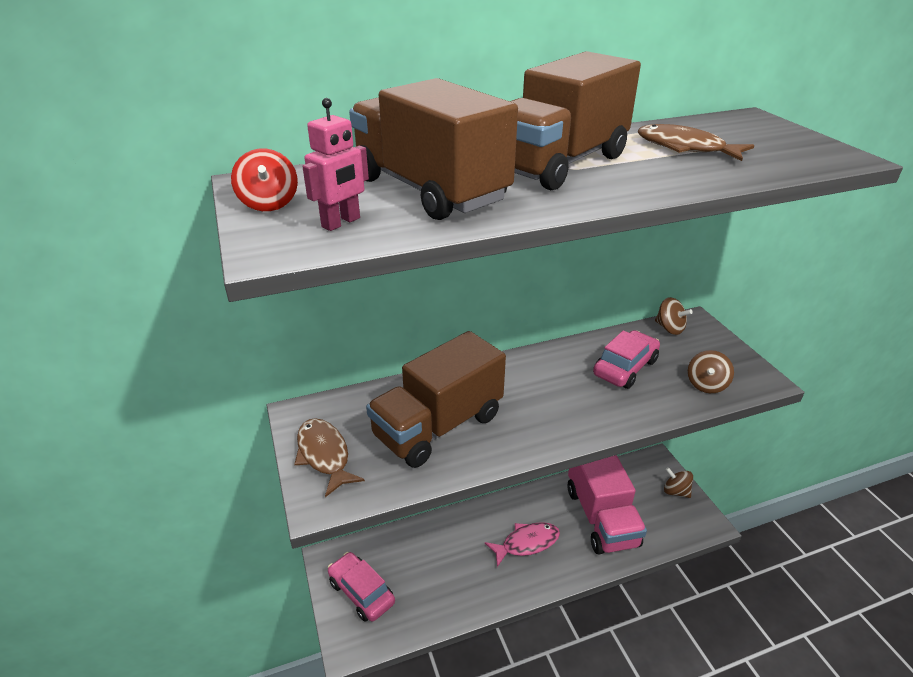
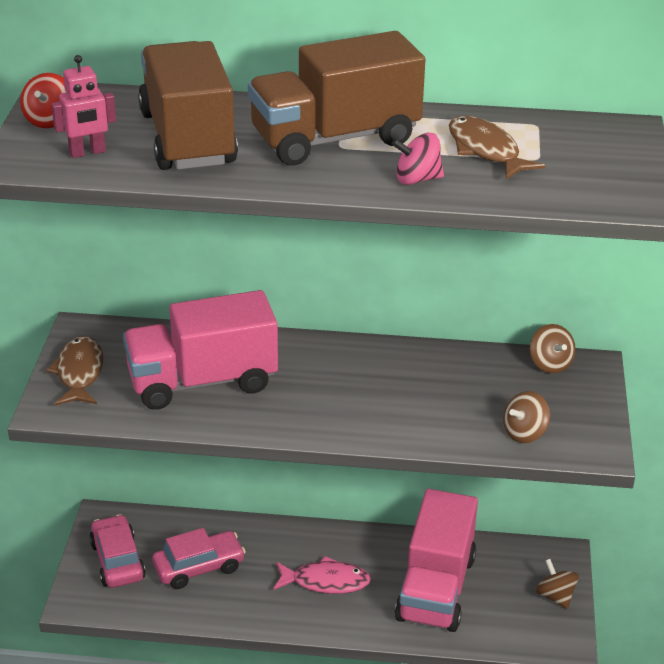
camera: 25 degrees right, 0 degrees up
(438, 426) = (202, 381): brown truck -> pink truck
(625, 368) = (450, 388): pink car -> pink car (199, 567)
(670, 178) = (417, 179): none -> pink spinning top

